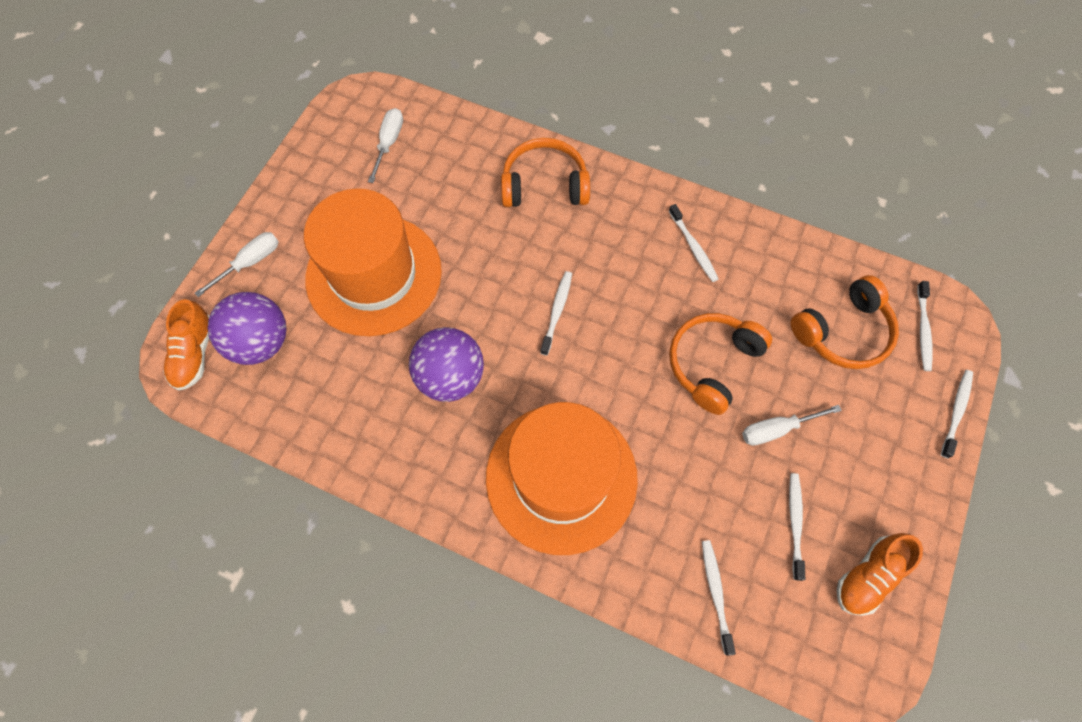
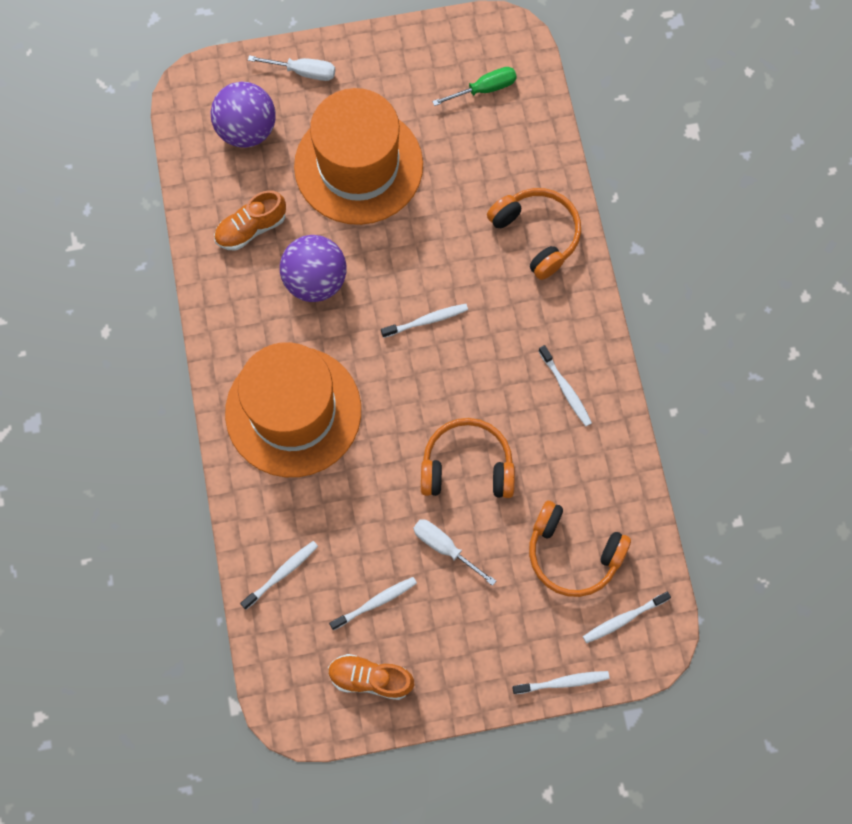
camera: 55 degrees right, 5 degrees up
(195, 353) = (206, 93): orange shoe -> orange shoe (251, 228)
(389, 143) = (484, 89): white screwdriver -> green screwdriver
(693, 247) = (565, 389): white toothbrush -> white toothbrush turned 60 degrees counterclockwise

